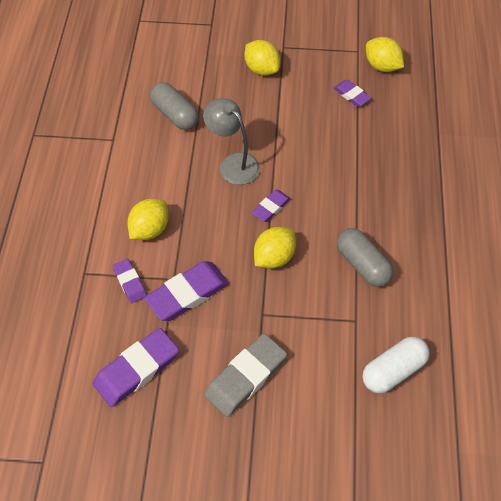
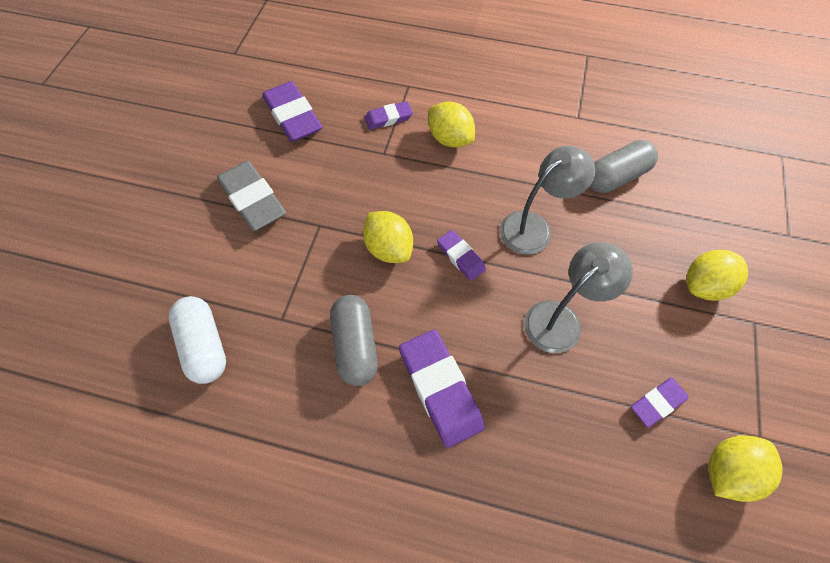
camera: 100 degrees right, 5 degrees up
(187, 294) = (362, 162): purple eraser -> purple eraser (440, 389)
(307, 144) = (561, 319): none -> grey lamp
(362, 264) = (355, 345): grey capsule -> grey capsule turned 75 degrees counterclockwise

